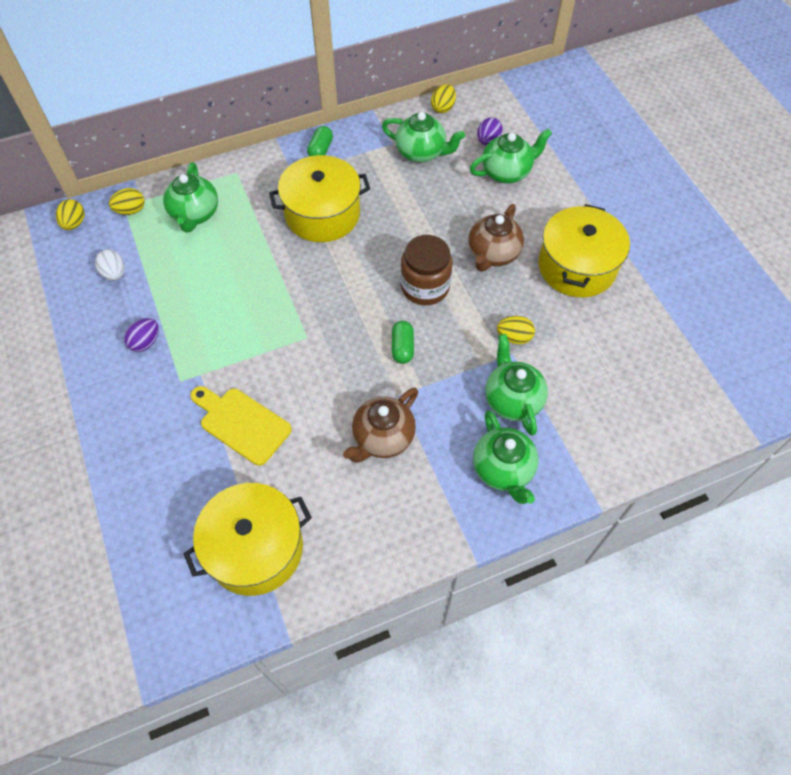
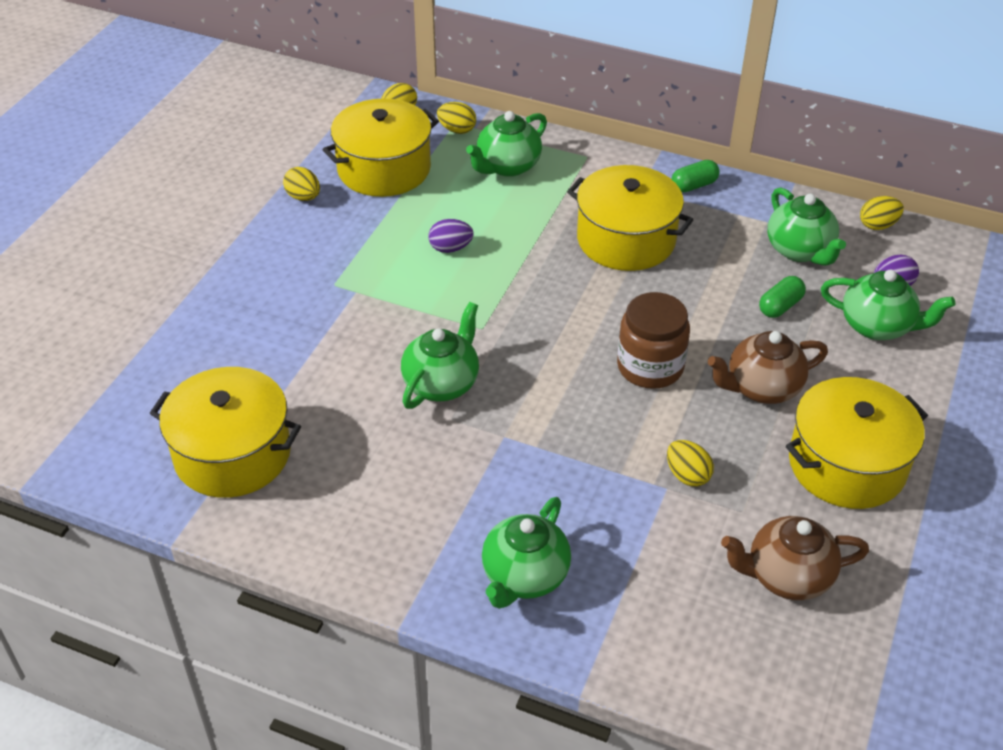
camera: 45 degrees right, 15 degrees down
(82, 335) = (303, 197): none -> yellow egg
(114, 273) = (384, 169): white egg -> yellow pot
(146, 342) = (344, 236): purple egg -> purple egg (450, 248)
(242, 423) = (341, 353): yellow cutting board -> none
(382, 438) = (445, 458): brown teapot -> brown teapot (787, 576)
(402, 347) = (560, 400): green capsule -> green capsule (780, 306)
(512, 399) = (613, 526): green teapot -> green teapot (442, 383)

